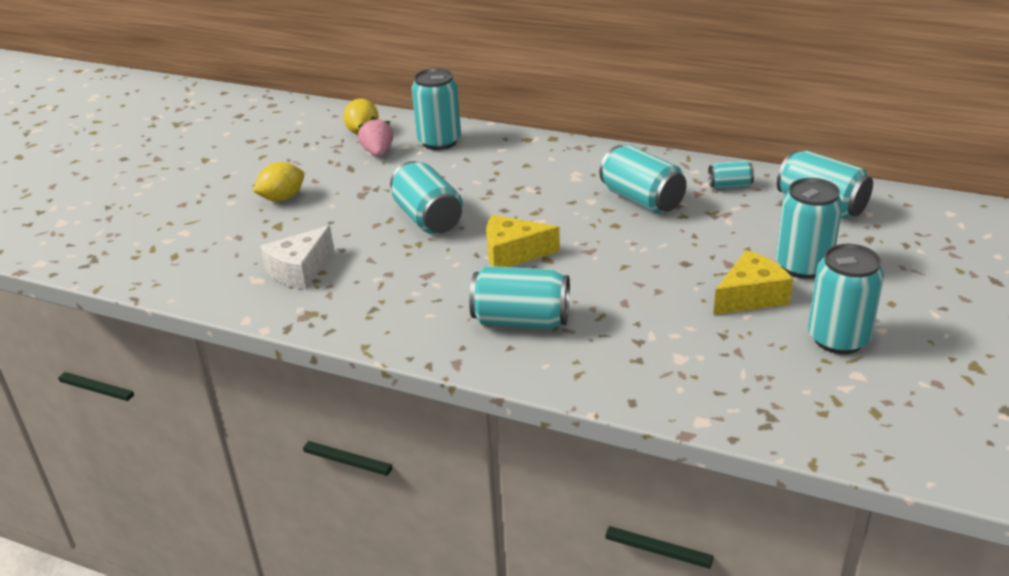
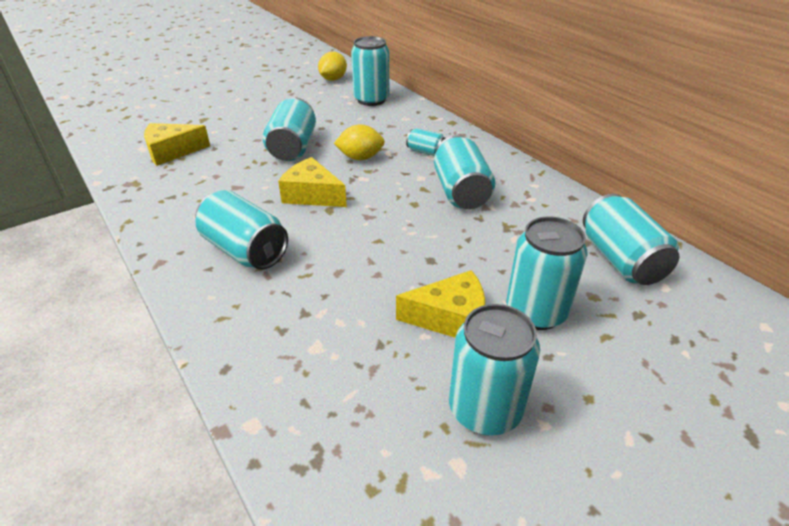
camera: 30 degrees right, 5 degrees up
(282, 198) = (230, 103): yellow lemon -> yellow lemon (360, 158)
(300, 270) = (172, 152): white cheese -> yellow cheese
(378, 152) = (324, 94): pink strawberry -> none
(729, 186) = (551, 208): turquoise can -> turquoise can (425, 152)

